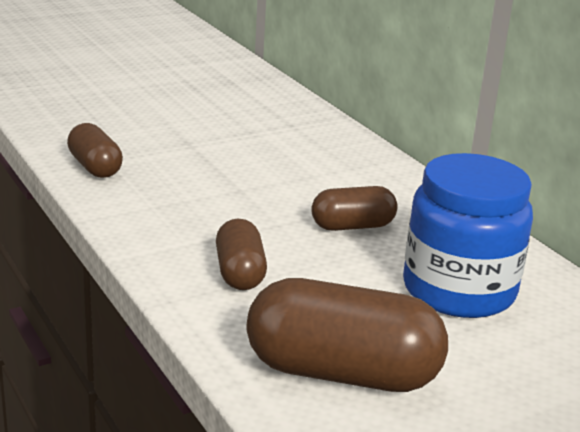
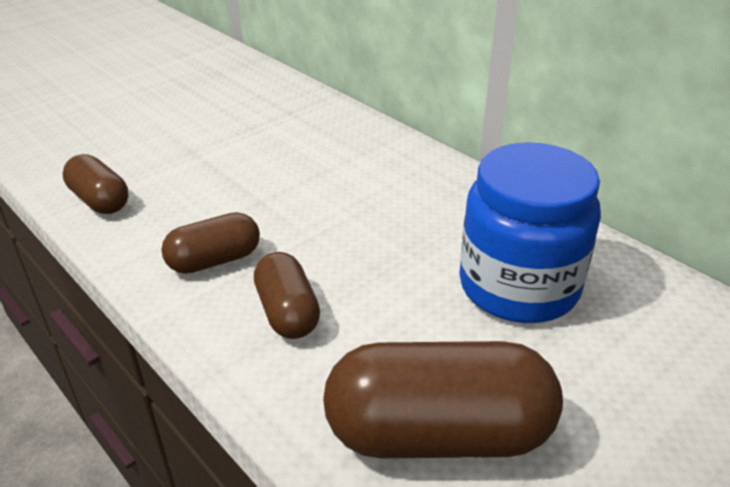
camera: 10 degrees left, 10 degrees up
(352, 226) = (386, 225): brown capsule -> brown capsule (214, 260)

